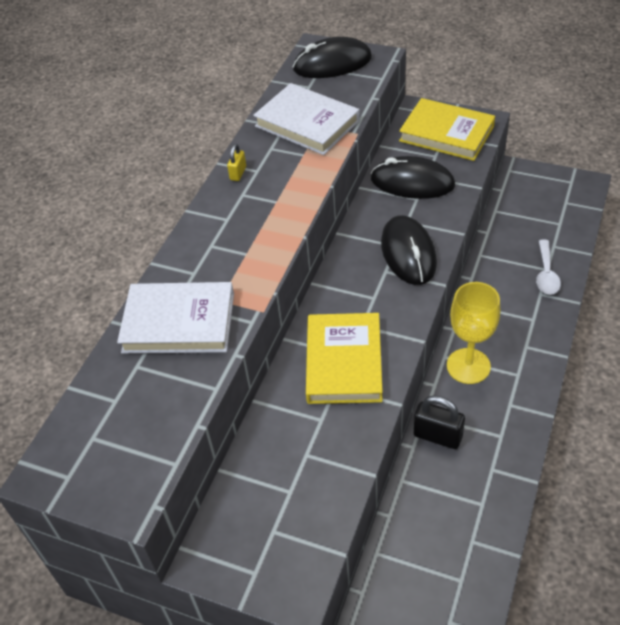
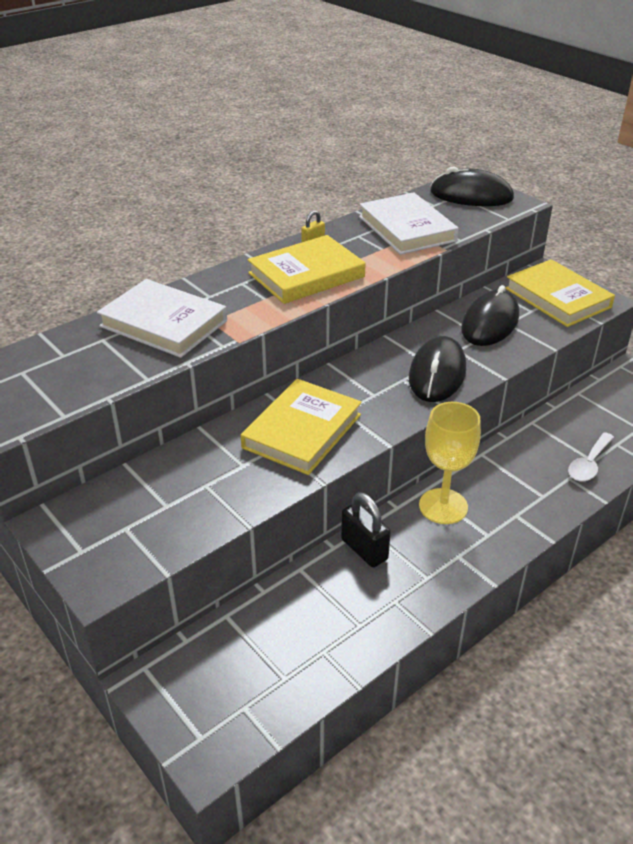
camera: 25 degrees right, 10 degrees down
(261, 212) = (306, 275): none -> yellow book
(412, 182) = (490, 323): black mouse -> black mouse turned 75 degrees clockwise

